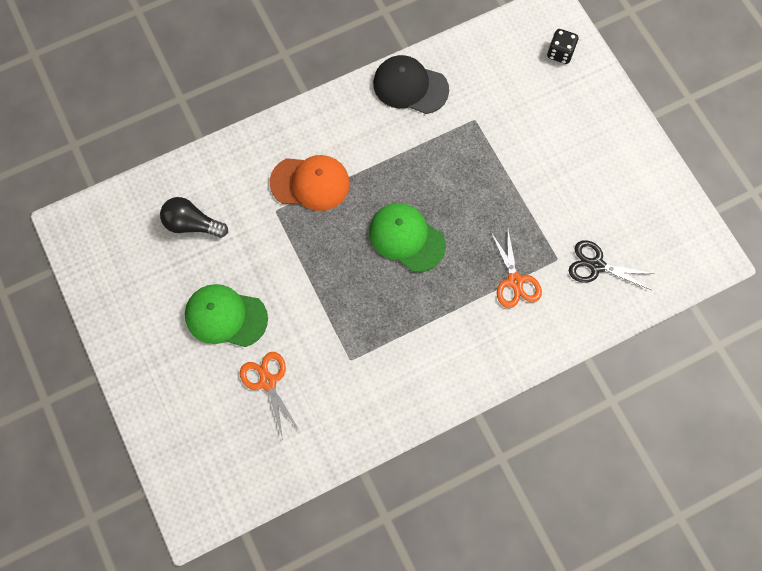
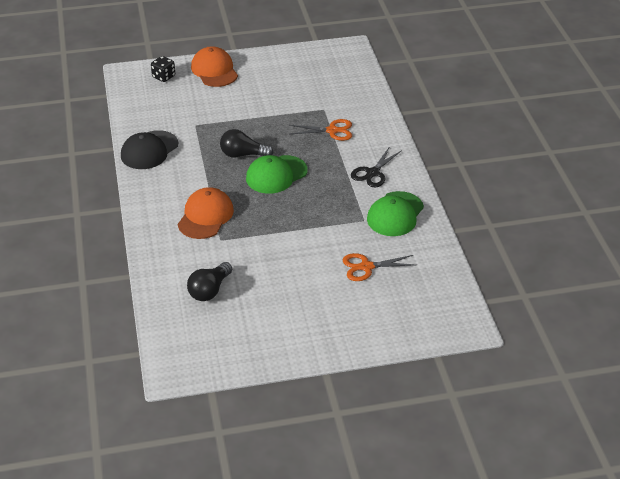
camera: 75 degrees left, 30 degrees down
(225, 316) = (302, 282): green cap -> green cap (395, 214)
(433, 190) = (243, 154): none -> black light bulb
(595, 105) = (214, 70): none -> orange cap
(596, 265) = (335, 94): black scissors -> black scissors (373, 173)

